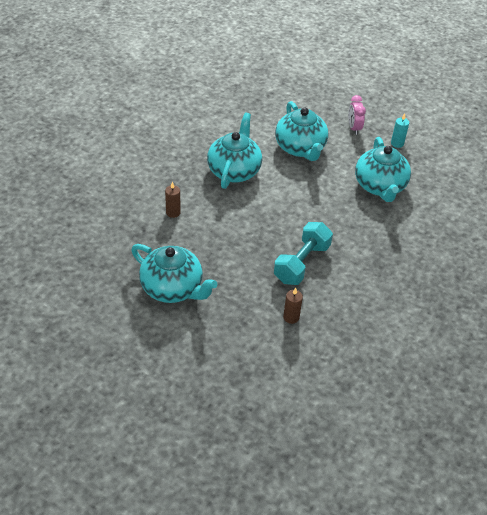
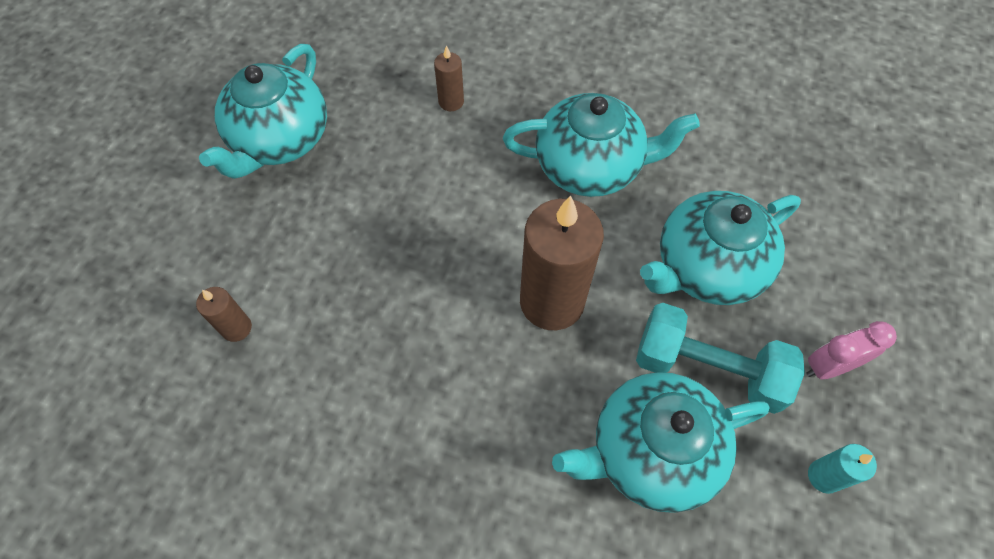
camera: 80 degrees right, 15 degrees up
(301, 263) = (375, 324): turquoise dumbbell -> turquoise dumbbell (707, 368)
(305, 200) = (552, 301): none -> brown candle

